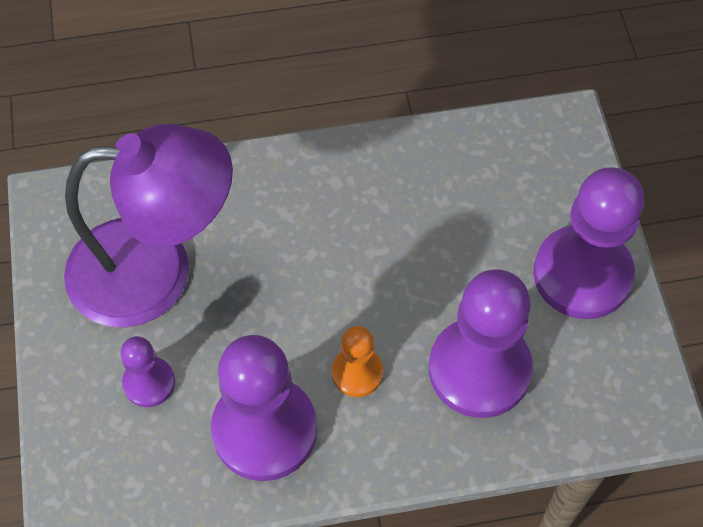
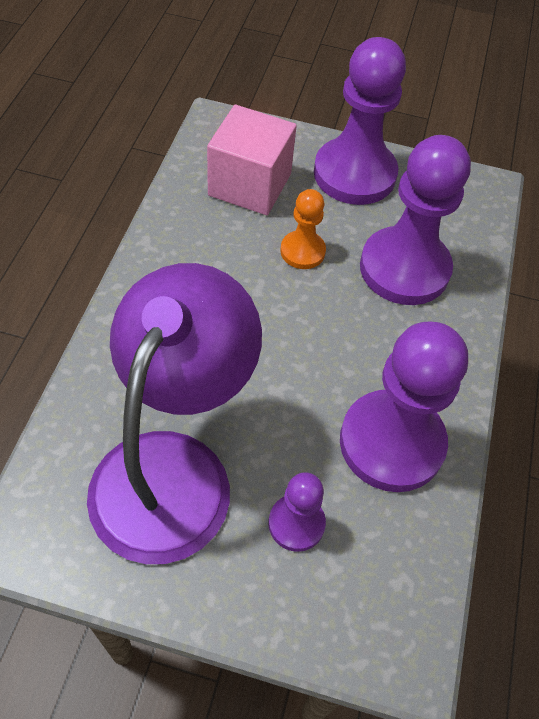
camera: 70 degrees left, 5 degrees down
(357, 373) = (368, 350): orange pawn -> orange pawn (302, 251)
(500, 188) = (250, 185): none -> pink cube

